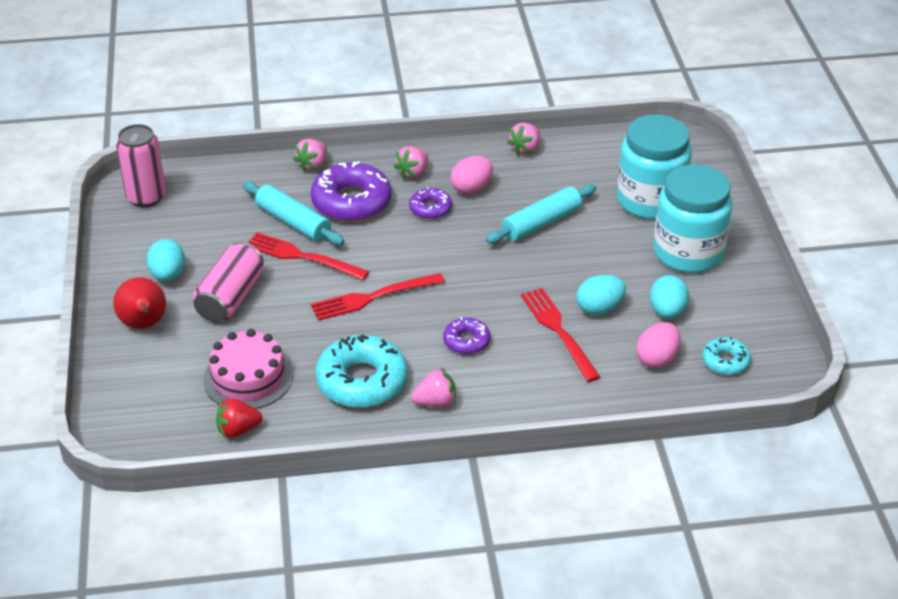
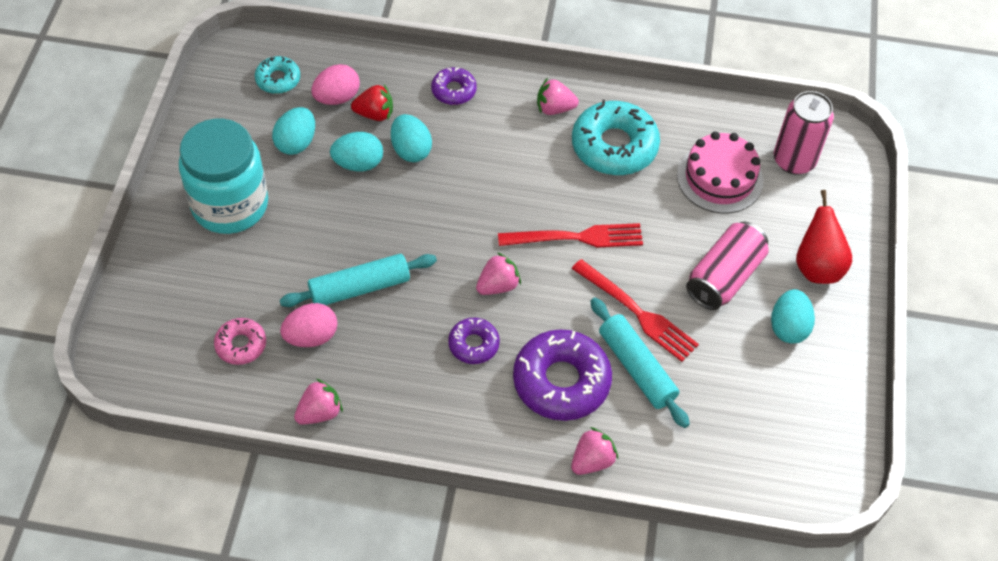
camera: 165 degrees left, 15 degrees up
(146, 197) = (807, 462): pink can -> pink can (794, 160)
(238, 430) = (736, 127): red strawberry -> red strawberry (374, 114)
(413, 173) = (473, 410): pink strawberry -> pink strawberry (498, 285)
(466, 341) = (502, 162): purple donut -> purple donut (453, 90)
(471, 188) = (414, 363): pink egg -> pink egg (311, 336)
(558, 331) = (411, 150): red fork -> turquoise egg
(609, 171) = (241, 345): none -> pink donut
(650, 201) = (223, 286): turquoise jar -> none

